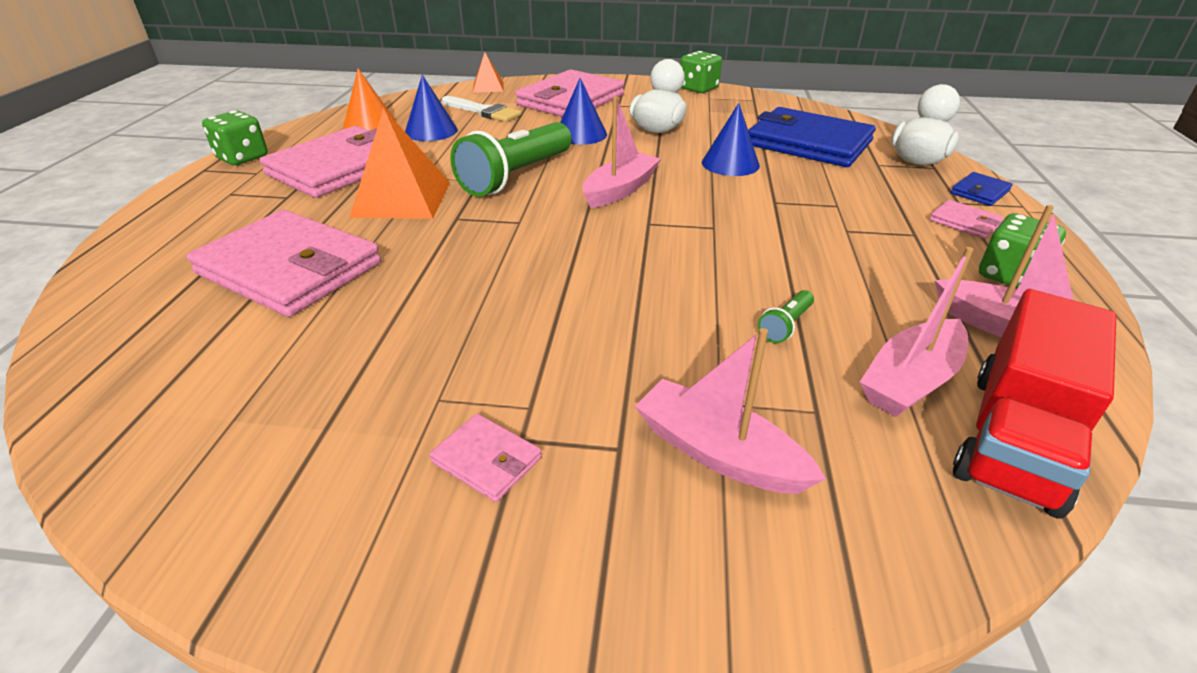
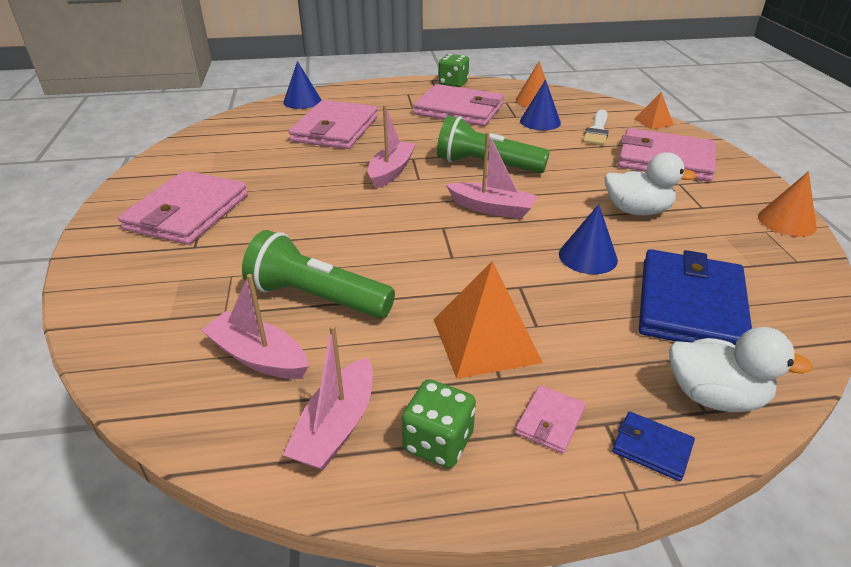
camera: 75 degrees right, 0 degrees up
(401, 199) = (428, 137): orange pyramid -> orange pyramid (485, 340)
(487, 460) = (187, 212): pink wallet -> pink wallet, size x2.35
(580, 134) = (589, 176): blue cone -> blue cone (302, 101)
(698, 89) = (786, 221): green dice -> orange cone
(719, 453) = (189, 278): pink boat -> pink boat (391, 171)
(785, 326) = (316, 298): green flashlight -> green flashlight, size x2.42
(1014, 439) = (196, 404): red truck -> none

